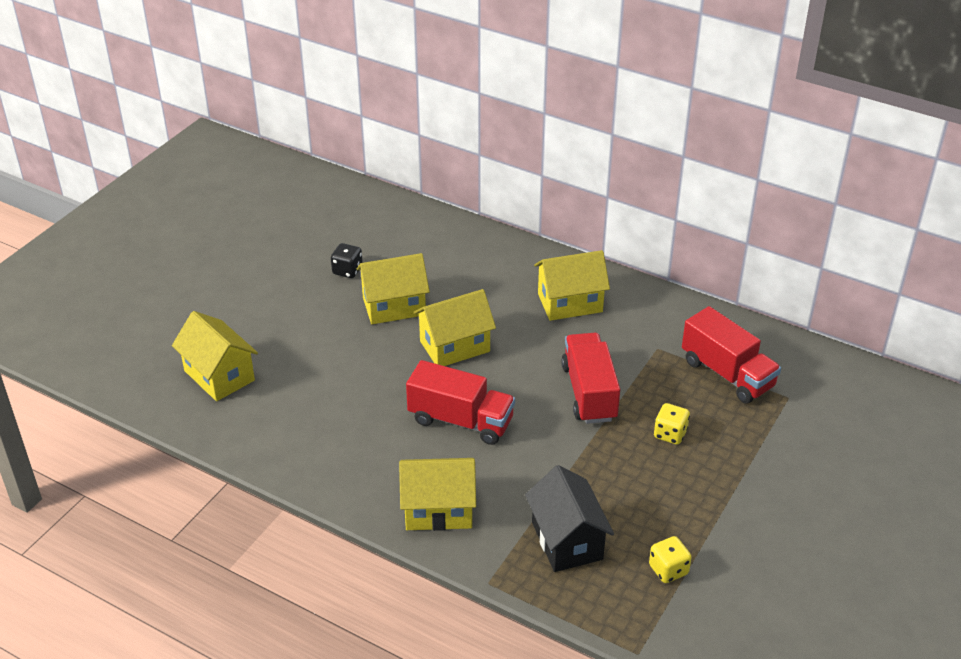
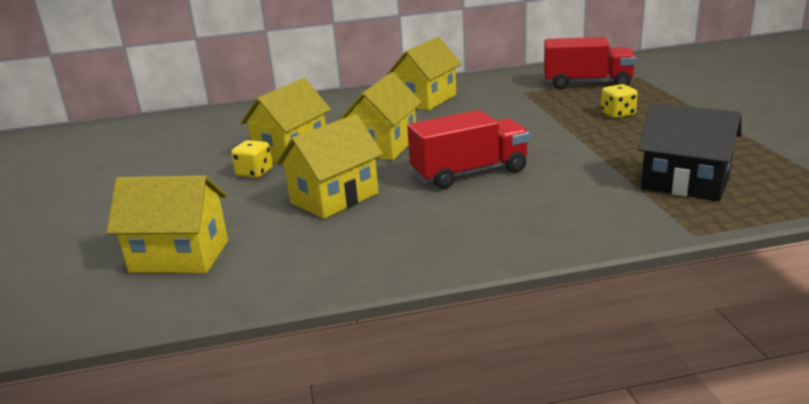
camera: 40 degrees left, 15 degrees down
(347, 271) = (212, 153): black dice -> none
(438, 510) = (562, 221): yellow house -> yellow house (334, 198)
(589, 392) = (527, 123): red truck -> none
(668, 570) = (773, 160): yellow dice -> yellow dice (254, 173)

